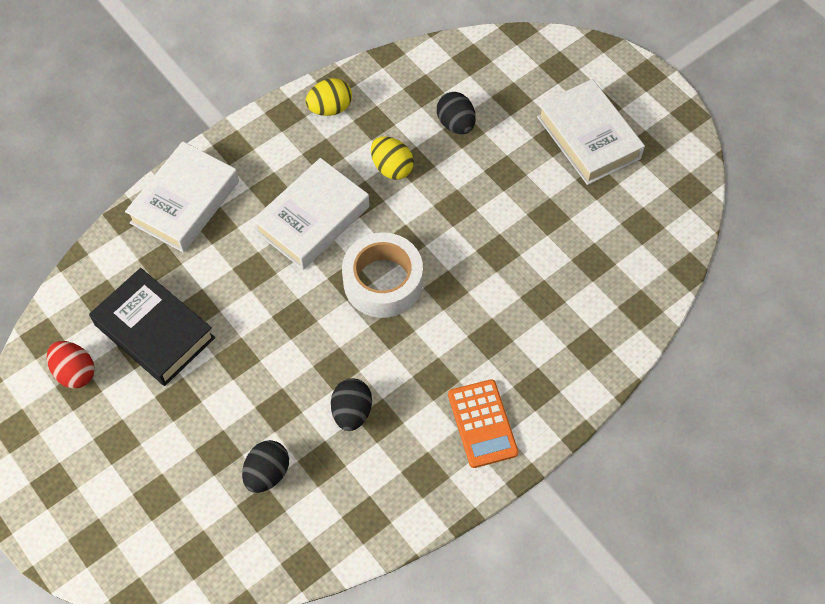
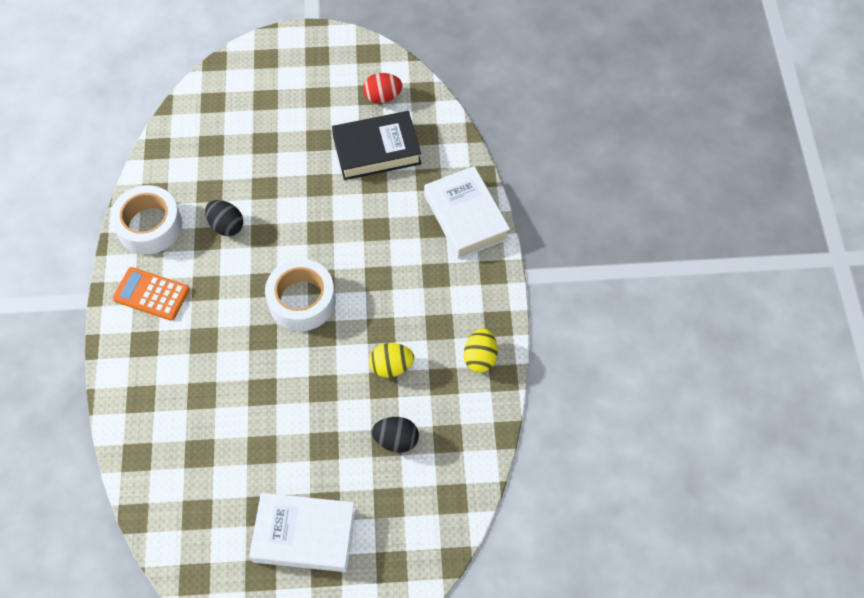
camera: 125 degrees right, 0 degrees up
(267, 473) = (229, 159): black egg -> none
(313, 219) = (388, 287): white book -> none
(409, 490) = (149, 226): none -> white tape

